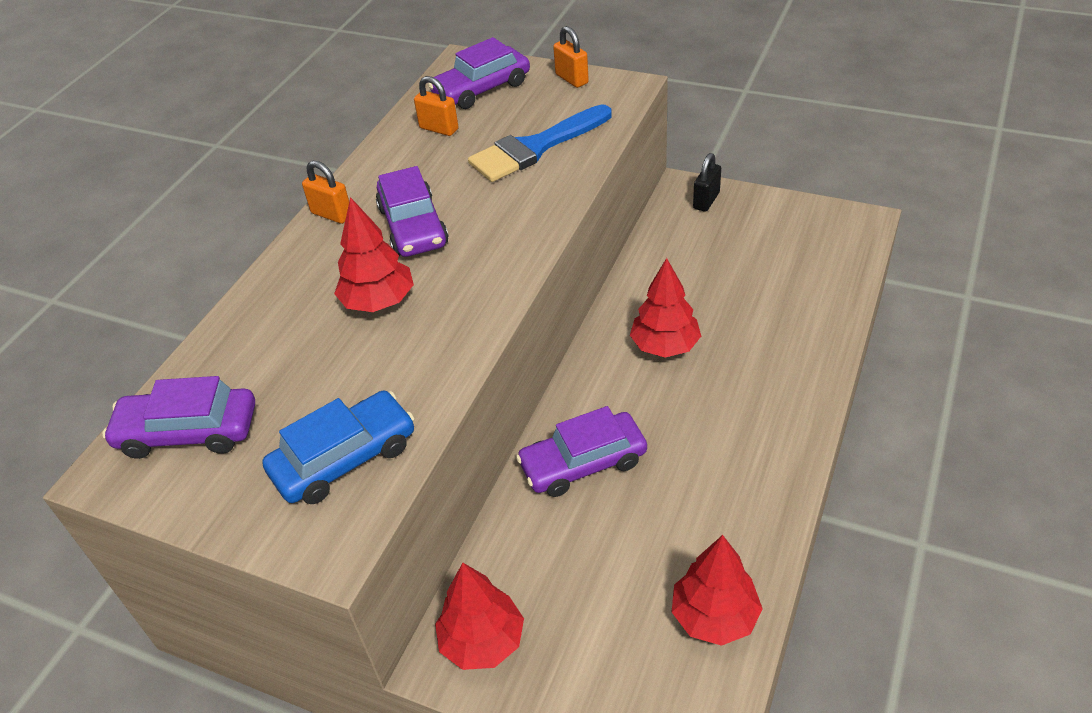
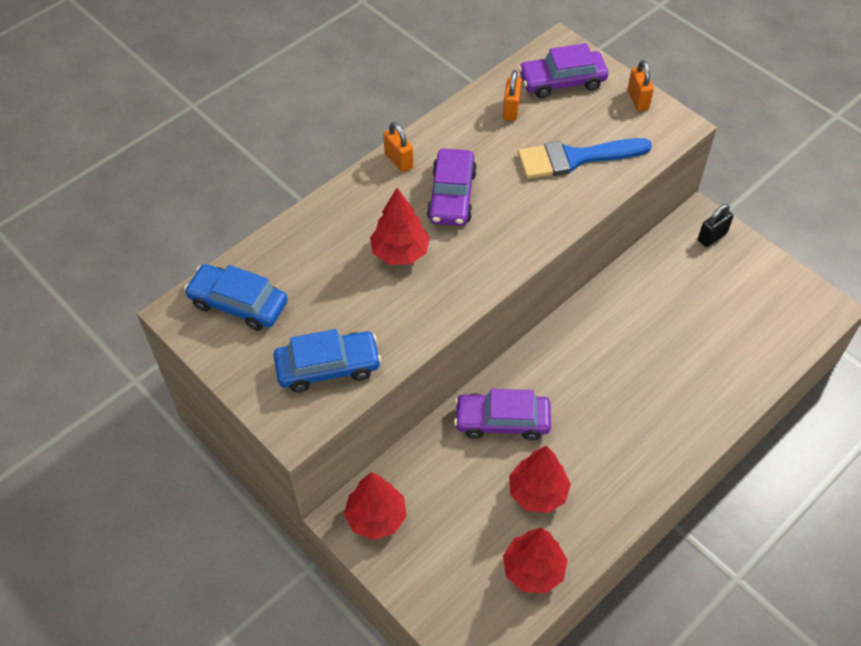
camera: 20 degrees right, 10 degrees up
(188, 432) = (238, 303): purple car -> blue car
(439, 129) = (511, 109): orange padlock -> orange padlock turned 45 degrees clockwise
(665, 346) = (609, 353): red tree -> red tree (537, 492)

